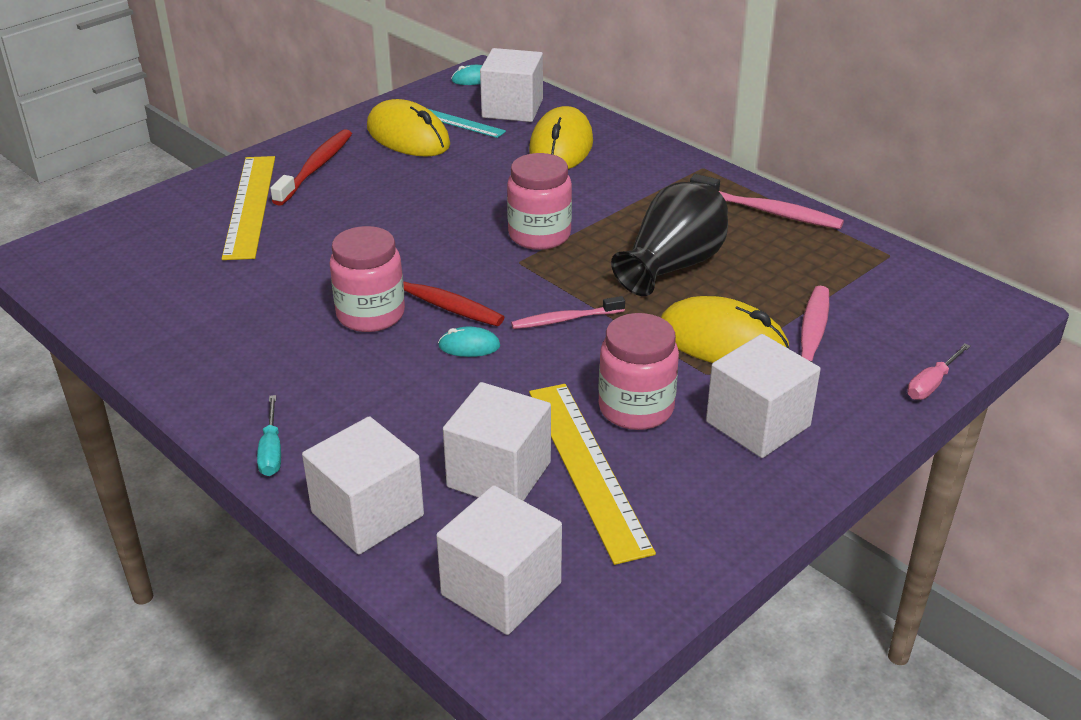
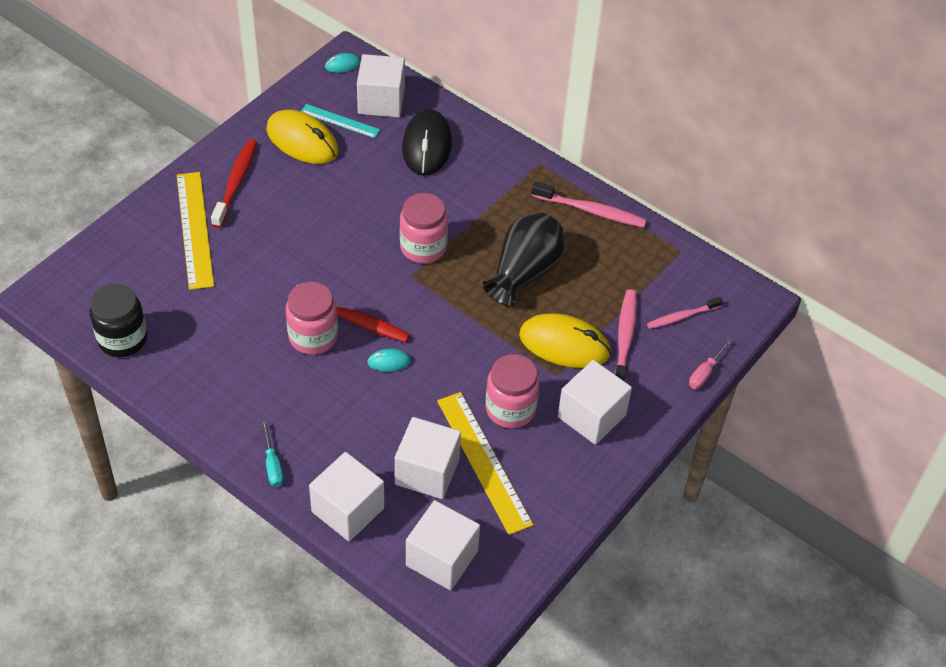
camera: 10 degrees left, 15 degrees up
(116, 303) = (122, 339): none -> black jar
(561, 147) = (427, 146): yellow mouse -> black mouse
(565, 319) = (453, 331): pink toothbrush -> pink toothbrush (682, 317)

